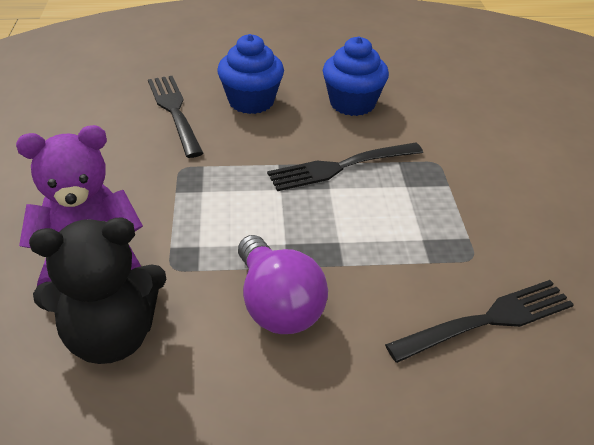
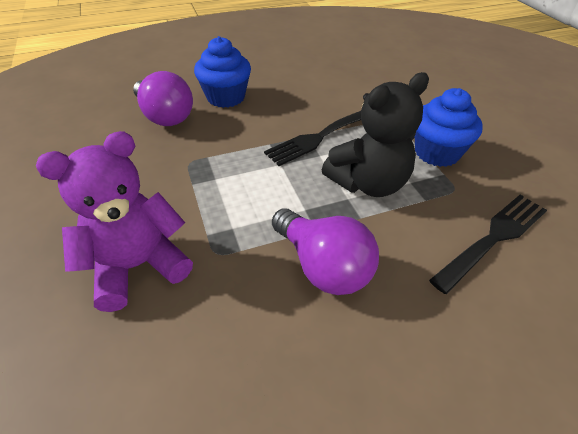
camera: 15 degrees left, 5 degrees up
(111, 336) = (184, 336): black teddy bear -> black teddy bear (368, 183)
(175, 112) = (165, 116): black fork -> purple light bulb
(352, 103) = (306, 86): blue cupcake -> blue cupcake (436, 153)

